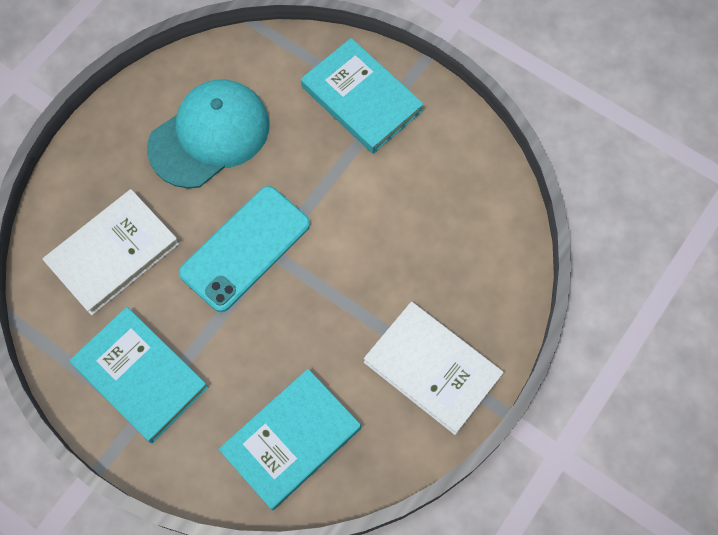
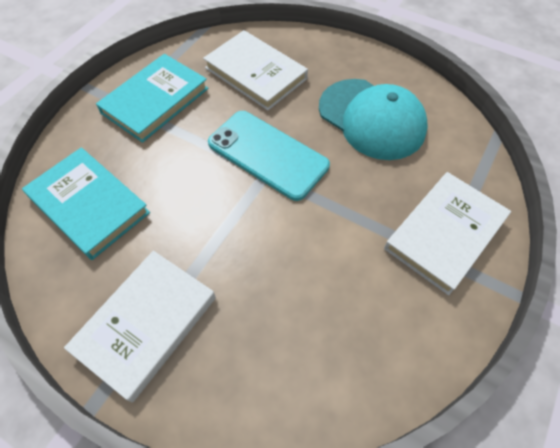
camera: 85 degrees right, 10 degrees down
(361, 99) = (444, 233): turquoise book -> white book

